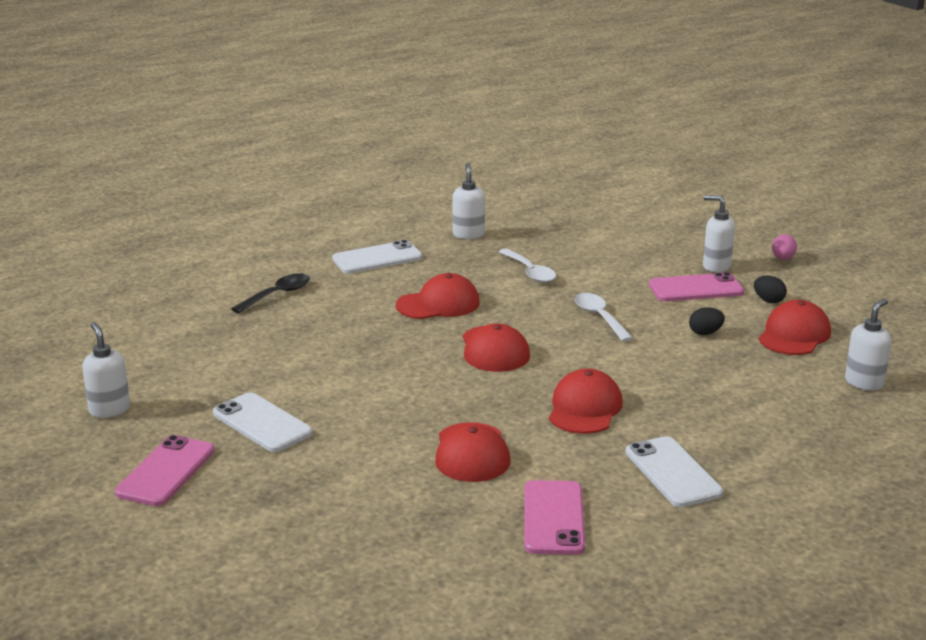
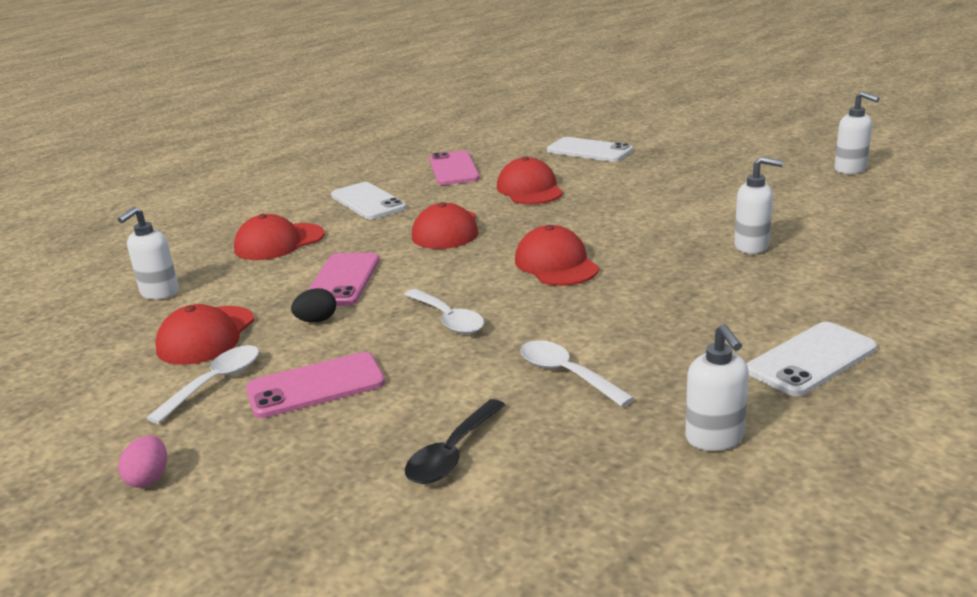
camera: 170 degrees right, 0 degrees up
(166, 471) = (745, 149): pink phone -> pink phone (343, 280)
(262, 423) = (714, 180): white phone -> white phone (589, 151)
(277, 295) = (868, 283): black spoon -> black spoon (452, 453)
(438, 304) = (658, 304): red cap -> red cap (279, 242)
(716, 266) = (273, 438): white soap dispenser -> white soap dispenser (752, 246)
(768, 300) = (215, 383): black egg -> white spoon

